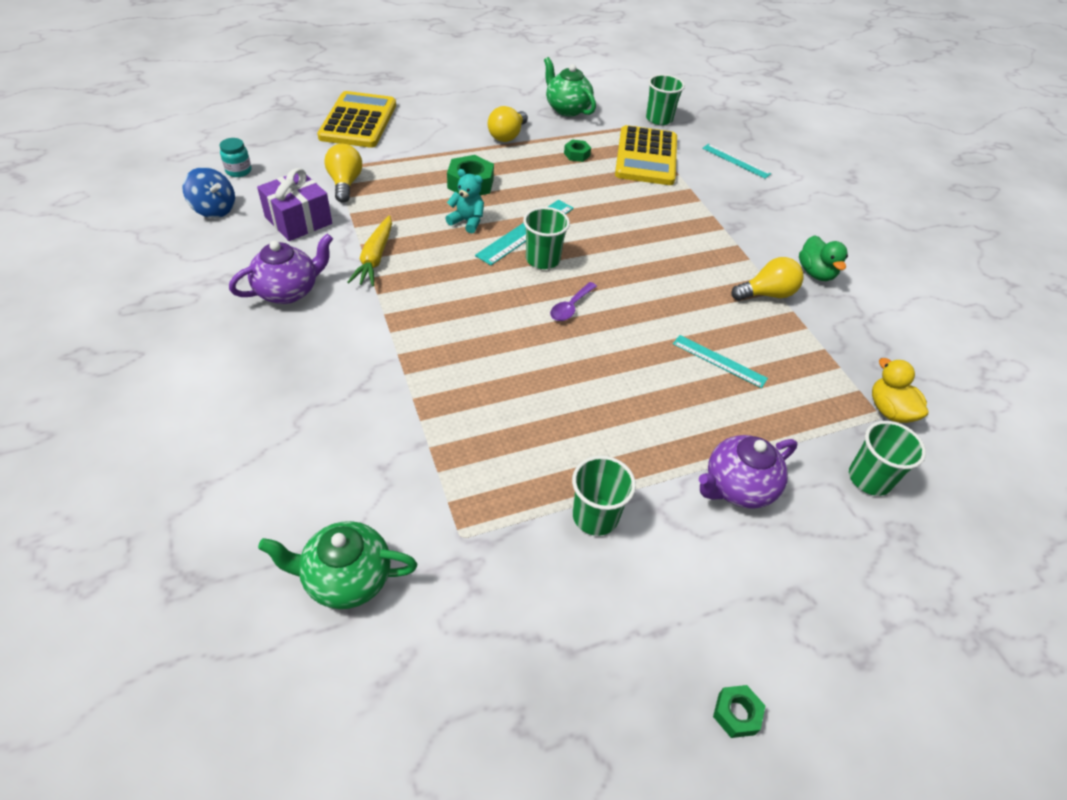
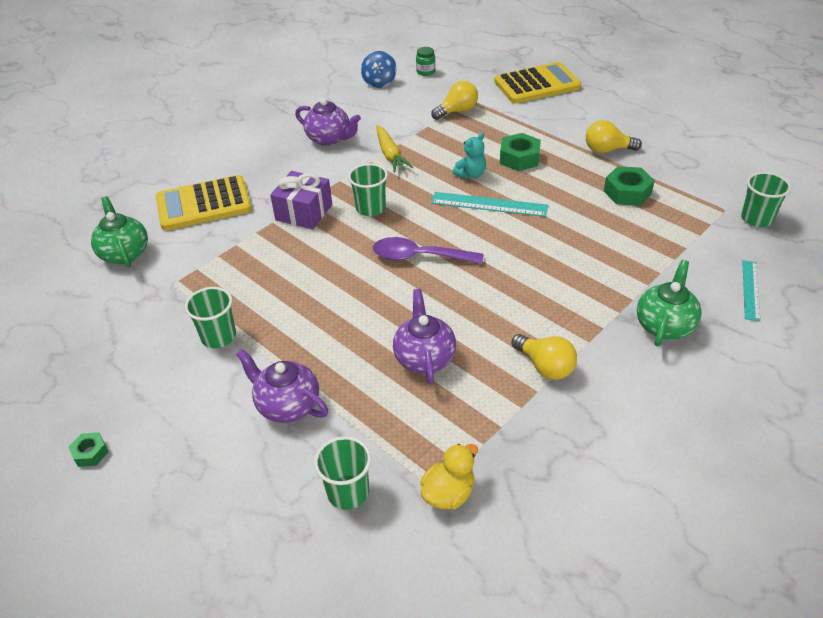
camera: 70 degrees right, 5 degrees down
(239, 171) = (425, 72): turquoise jar -> green jar
(298, 220) = (399, 112): purple gift -> purple gift (304, 212)
(375, 258) = (390, 155): yellow carrot -> yellow carrot turned 90 degrees counterclockwise
(467, 221) = (471, 174): turquoise teddy bear -> turquoise teddy bear turned 45 degrees clockwise
(543, 259) = (462, 224): green cup -> green cup (370, 208)
(567, 109) = (693, 163): green teapot -> green teapot (665, 325)
(570, 307) = (419, 257): purple spoon -> purple spoon, size x1.74
(576, 154) = (627, 192): green nut -> green nut, size x1.76
(646, 157) = (677, 231): yellow calculator -> yellow calculator (204, 204)
(719, 361) = (424, 358): turquoise ruler -> purple teapot
(815, 273) = (615, 395): green duck -> none

